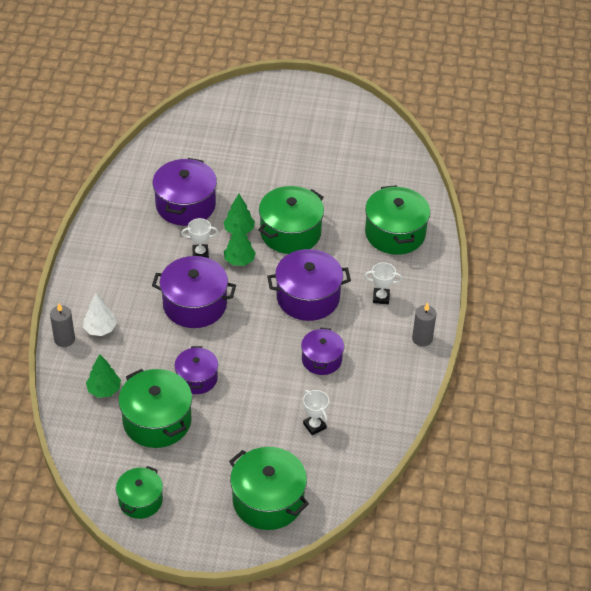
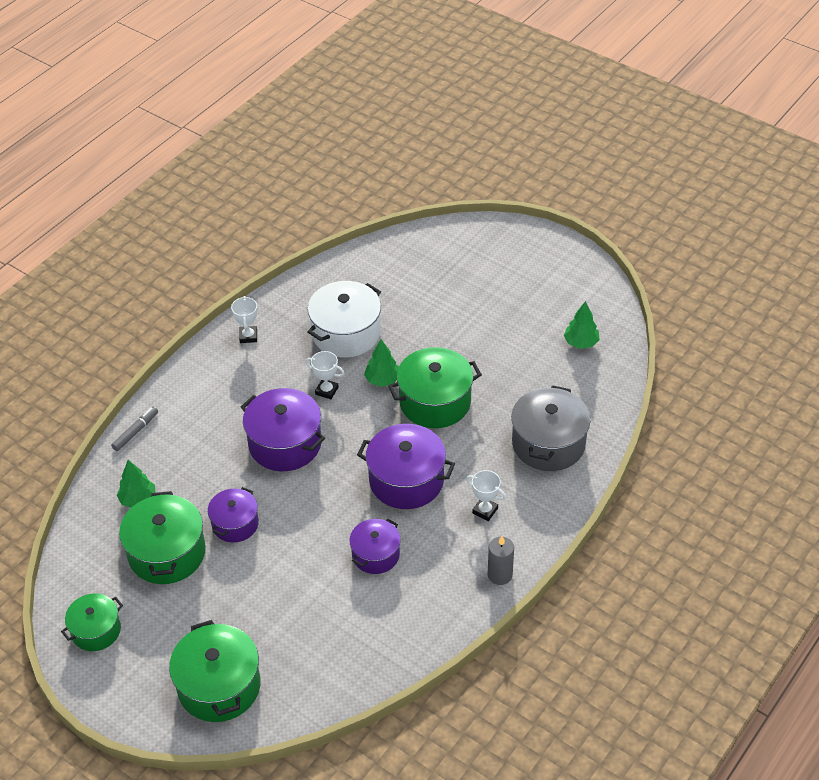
camera: 30 degrees right, 0 degrees up
(64, 339) = (135, 432): grey candle -> grey marker
(100, 329) = (176, 434): white tree -> none
(185, 205) = (346, 333): purple pot -> white pot
(239, 260) = (361, 413): green tree -> green tree (581, 342)
(314, 426) = (320, 625): white trophy -> white trophy (248, 336)
(395, 233) = (548, 443): green pot -> grey pot

